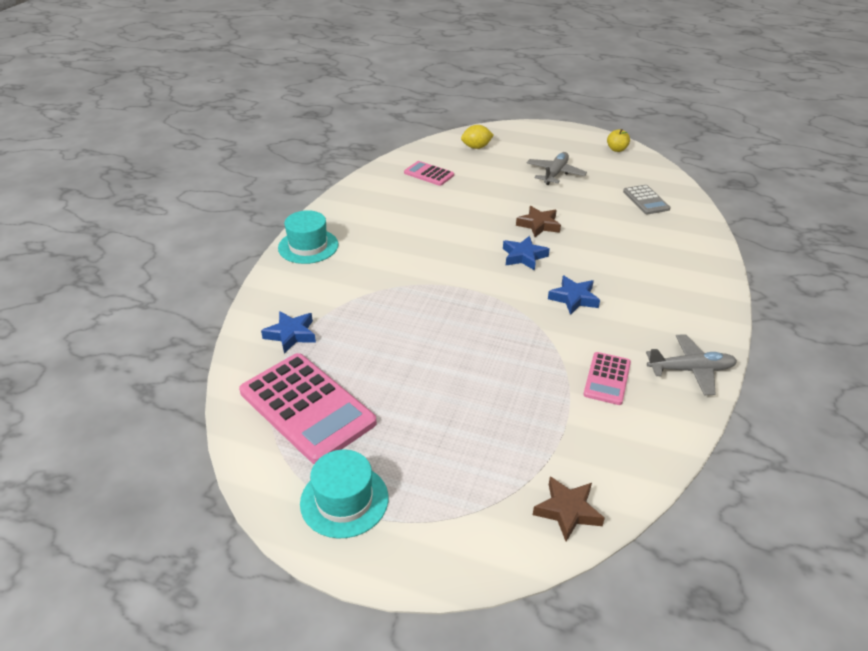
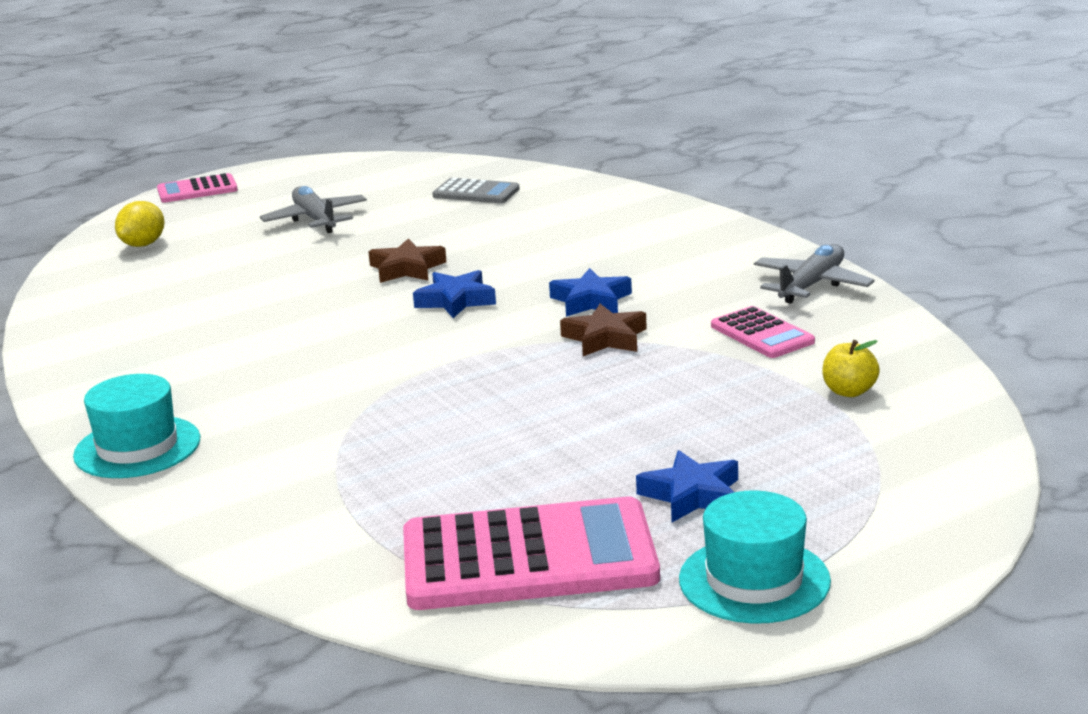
camera: 50 degrees left, 15 degrees down
(291, 334) = (340, 525): blue star -> blue star (691, 495)
(429, 174) = (138, 298): pink calculator -> pink calculator (197, 190)
(567, 511) = (942, 433): brown star -> brown star (605, 338)
(616, 149) = (339, 168): yellow apple -> yellow apple (849, 391)

